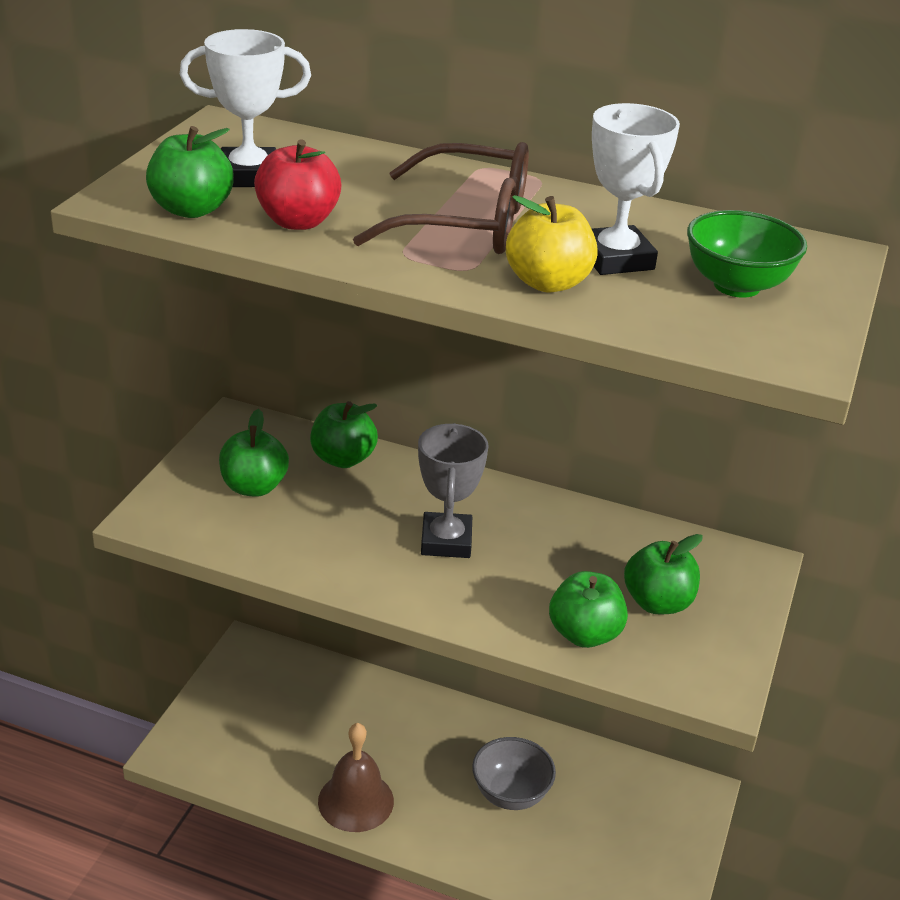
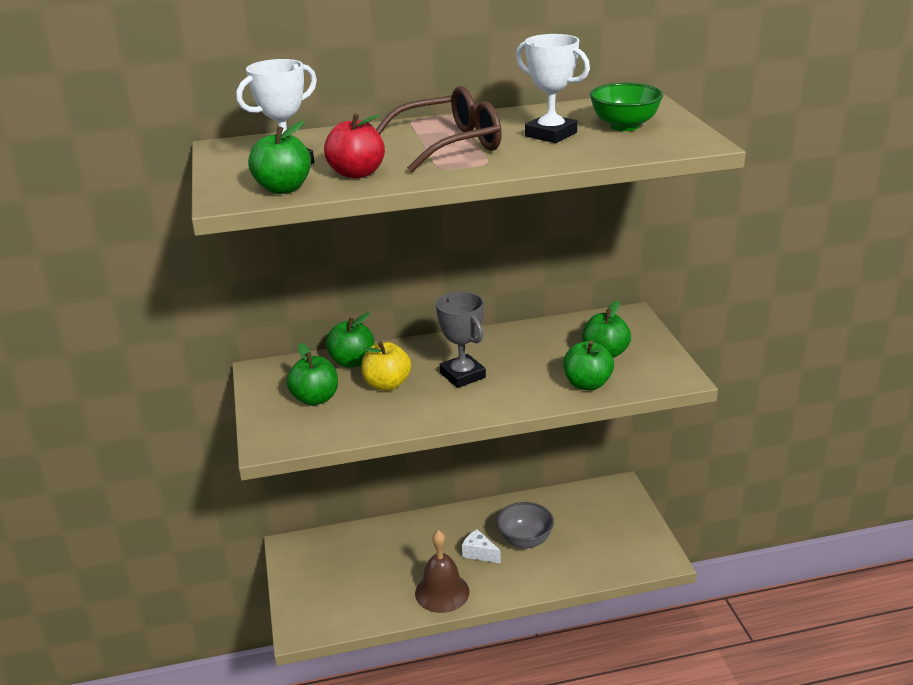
camera: 30 degrees left, 5 degrees down
(442, 778) = (479, 553): none -> white cheese
(548, 283) = (536, 154): yellow apple -> yellow apple (387, 384)

